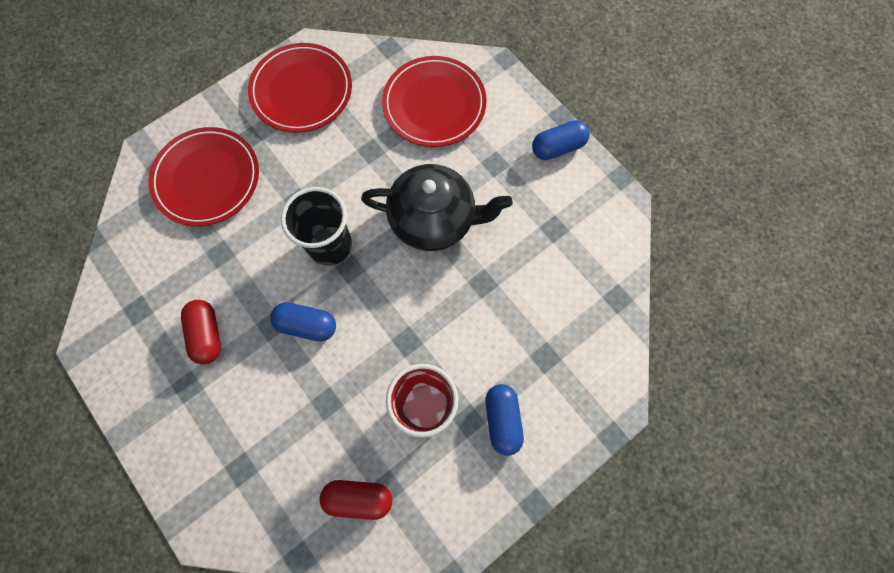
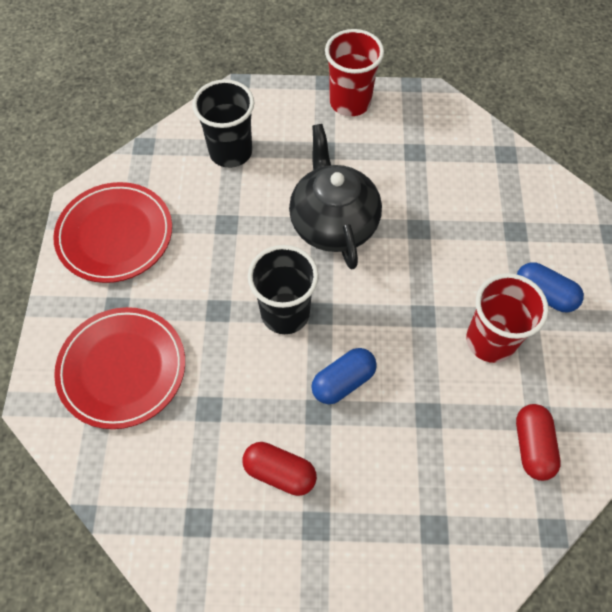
camera: 50 degrees left, 10 degrees down
(358, 498) = (532, 446): red capsule -> red capsule turned 45 degrees counterclockwise
(434, 104) = (230, 152): red plate -> black cup
(434, 219) = (333, 223): black teapot -> black teapot turned 60 degrees counterclockwise
(558, 147) = (350, 102): blue capsule -> red cup

